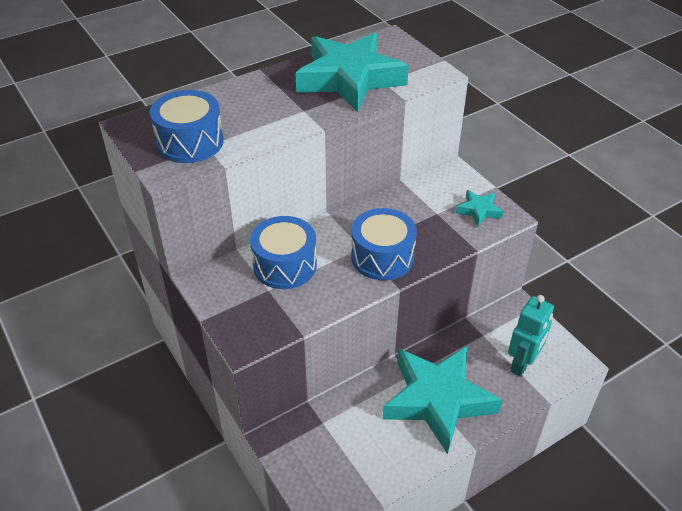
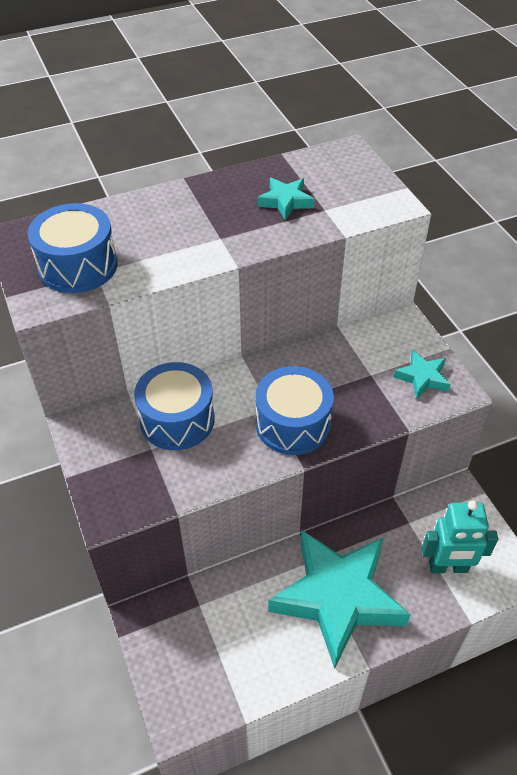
camera: 10 degrees right, 5 degrees up
(349, 79) = (286, 201): turquoise star -> turquoise star, size x0.42
(522, 364) = (448, 567): turquoise robot -> turquoise robot turned 45 degrees clockwise

